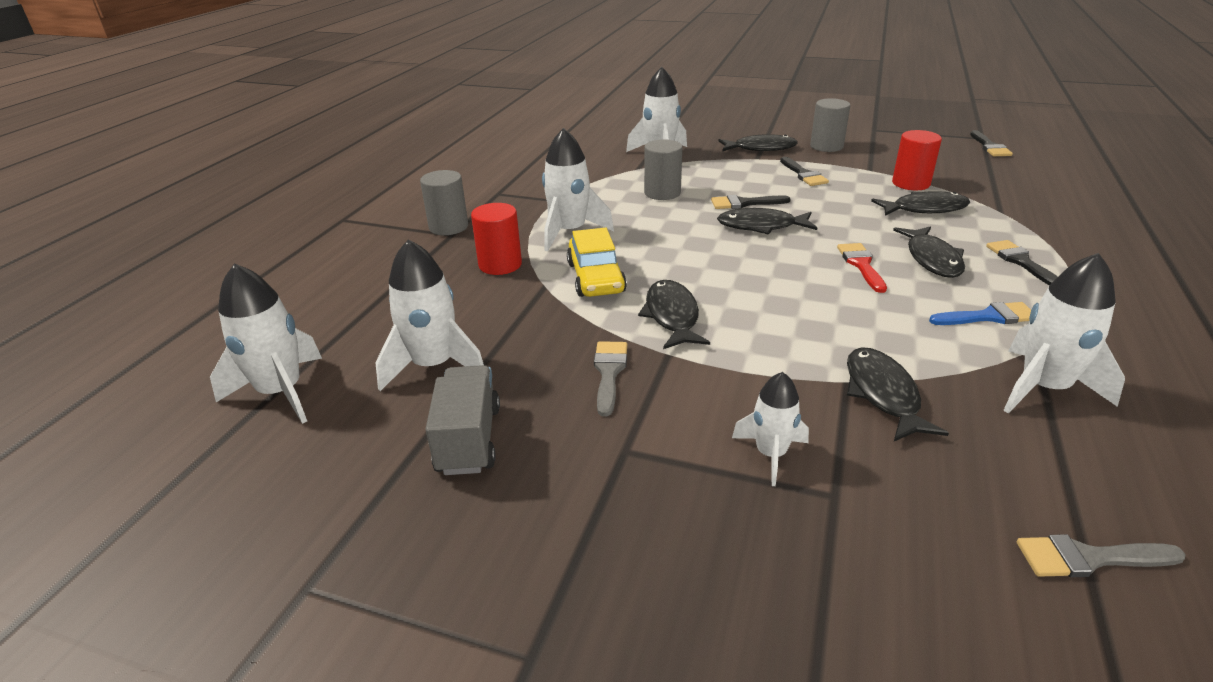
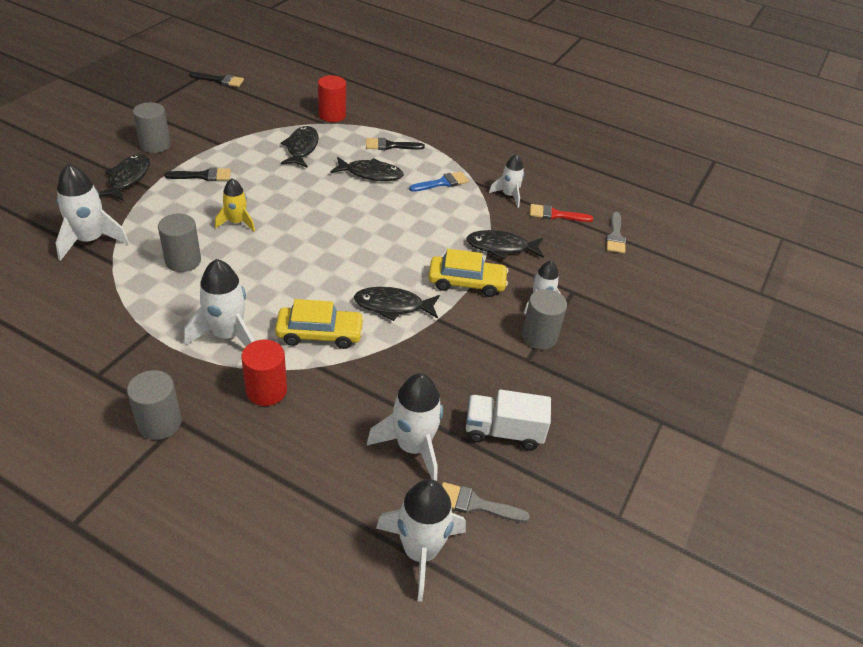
camera: 85 degrees left, 10 degrees up
(469, 439) = (503, 432): grey truck -> white truck
(609, 372) = (450, 351): grey brush -> grey brush (475, 504)
(685, 459) = (539, 336): none -> grey cylinder
(744, 203) = (237, 222): black brush -> yellow rocket
(761, 226) = (283, 226): black fish -> none
(764, 369) = (466, 282): none -> yellow car
(861, 265) = (364, 203): red brush -> red brush (555, 215)
(911, 183) = (257, 137): red cylinder -> red cylinder (332, 115)
(988, 317) = (442, 183): blue brush -> blue brush turned 60 degrees clockwise
(1043, 388) = (509, 195): white rocket -> white rocket, size x0.62

